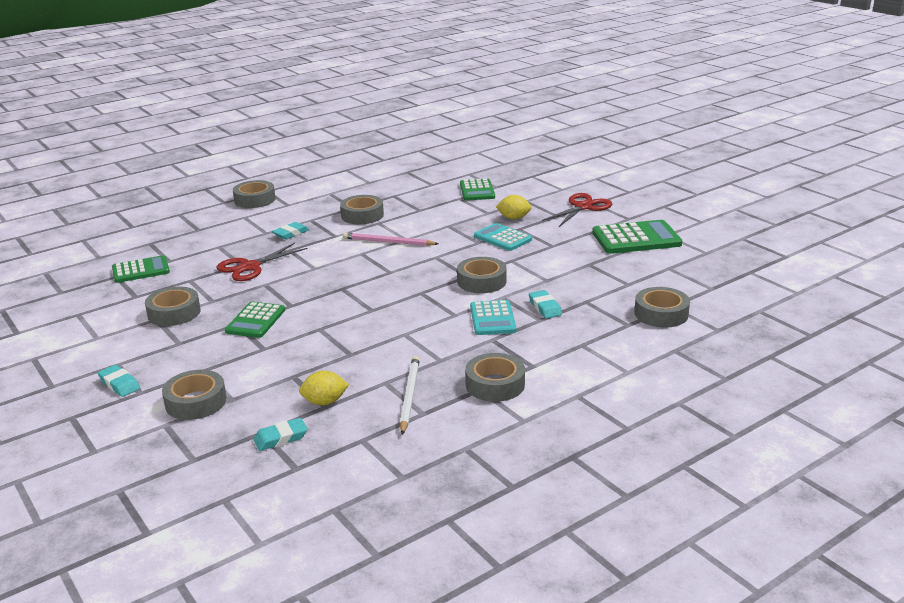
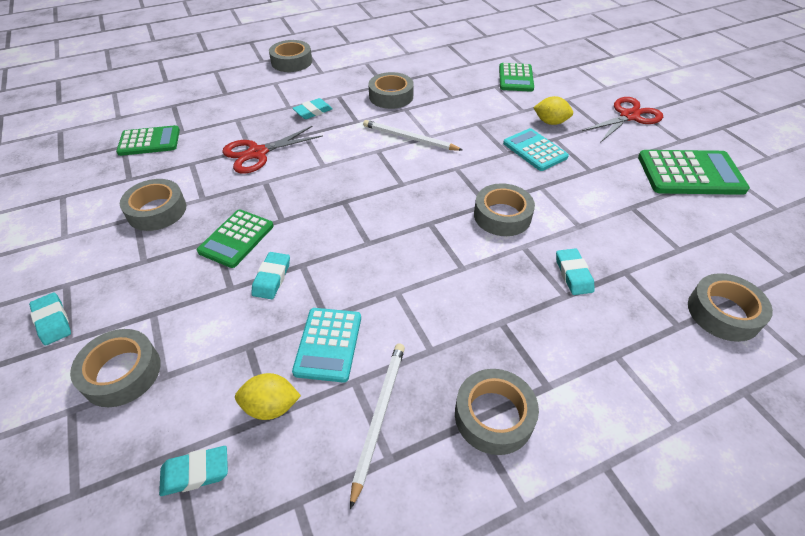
camera: 10 degrees right, 20 degrees up
(297, 339) = (272, 278): none -> turquoise eraser
(388, 242) = (409, 138): pink pencil -> white pencil
(492, 319) = (507, 283): turquoise calculator -> turquoise calculator (328, 344)

